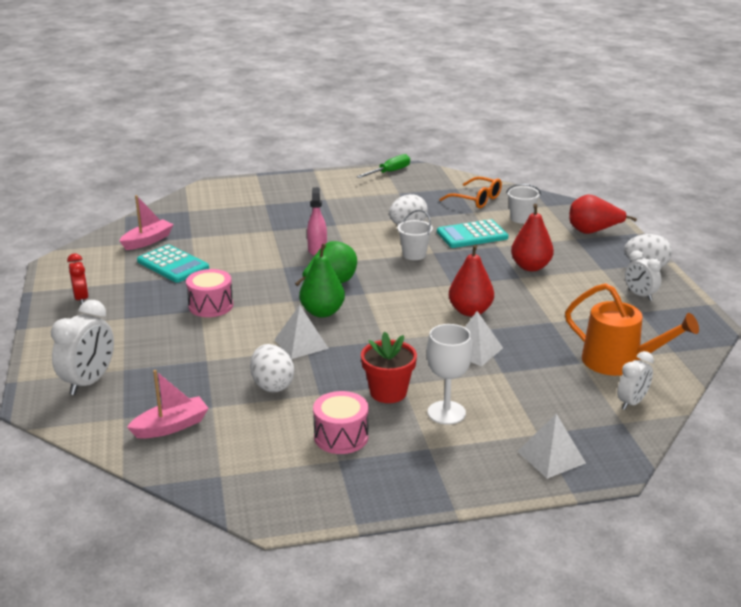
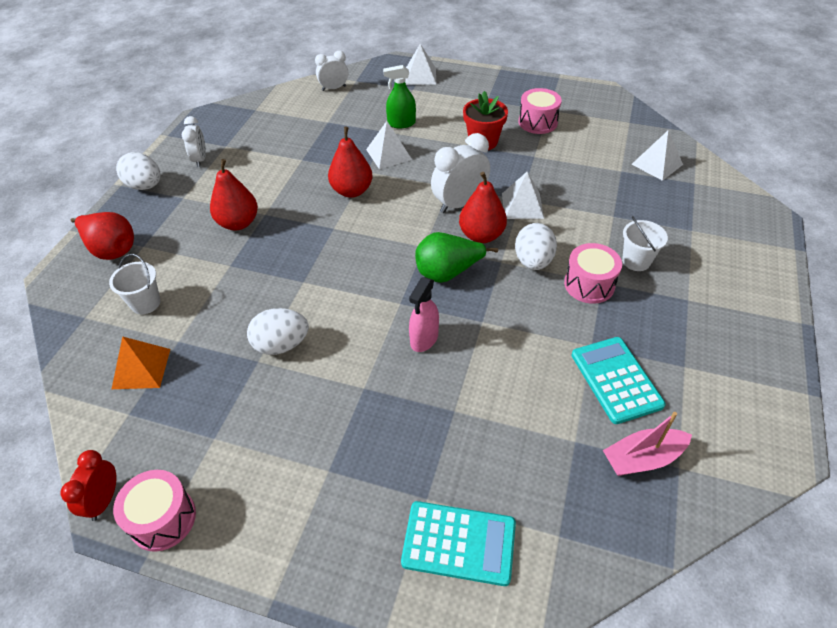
camera: 150 degrees left, 20 degrees up
(81, 299) = (739, 351): red clock -> red clock (104, 500)
(89, 382) = (724, 225): white clock -> white clock (459, 203)
(171, 426) = (657, 164): pink boat -> white pyramid
(272, 385) = (566, 174): white egg -> white egg (533, 261)
(322, 312) = (481, 235): green pear -> red pear
(389, 172) = (163, 519): green screwdriver -> pink drum
(414, 255) = (326, 285): white bucket -> white bucket (636, 261)
(446, 413) = (456, 116): white goblet -> none
(472, 235) = (232, 295): turquoise calculator -> turquoise calculator (459, 543)
(476, 199) = (141, 368): orange glasses -> orange pyramid
(499, 385) = (401, 123): none -> green spray bottle
(618, 362) = (302, 114): orange watering can -> none

